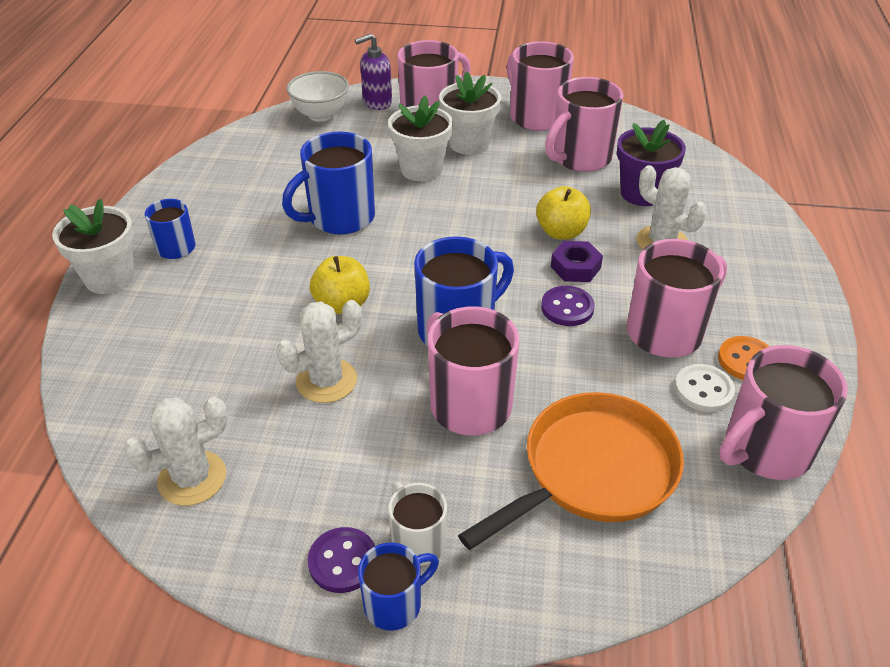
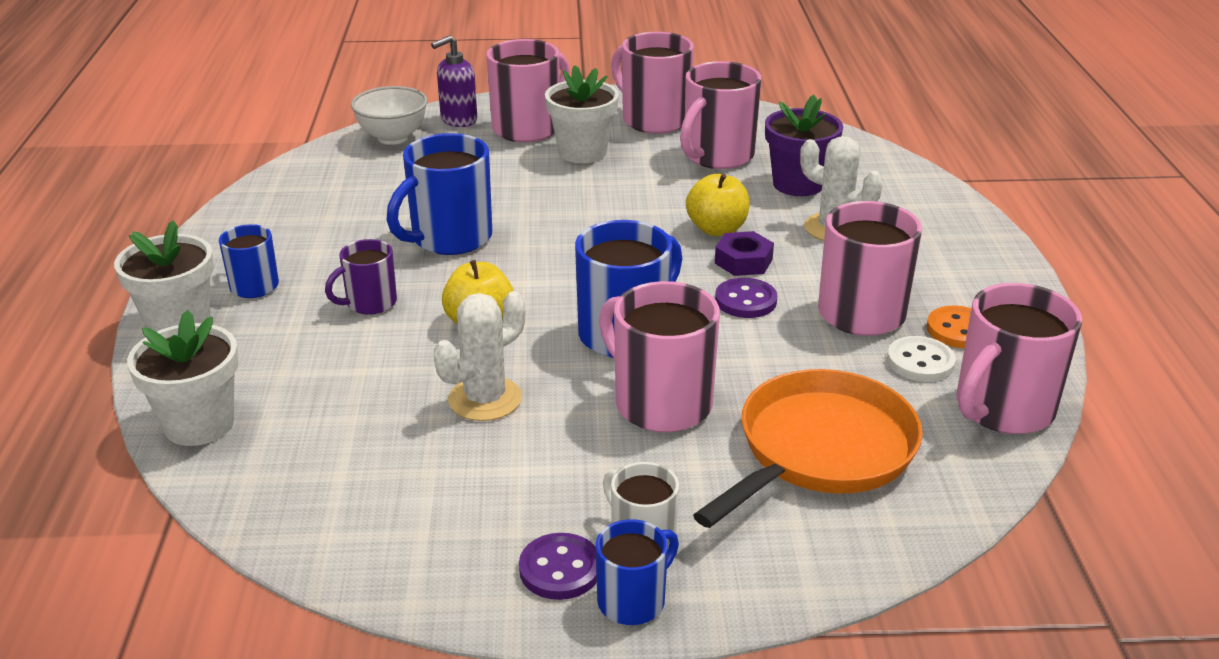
camera: 10 degrees left, 10 degrees down
(192, 478) = (351, 512): white cactus -> none
(260, 274) = (370, 303): none -> purple mug
(421, 169) = (533, 182): white flower pot -> white flower pot (199, 424)

